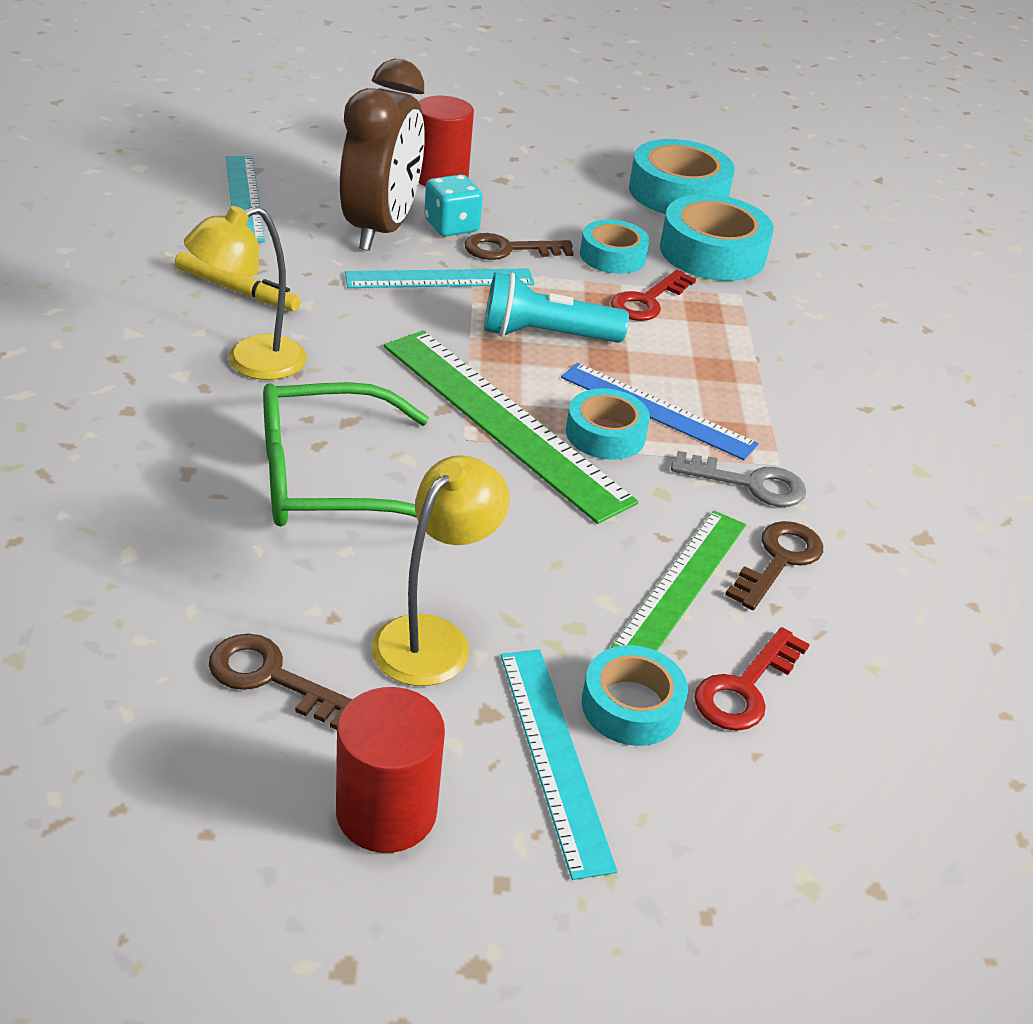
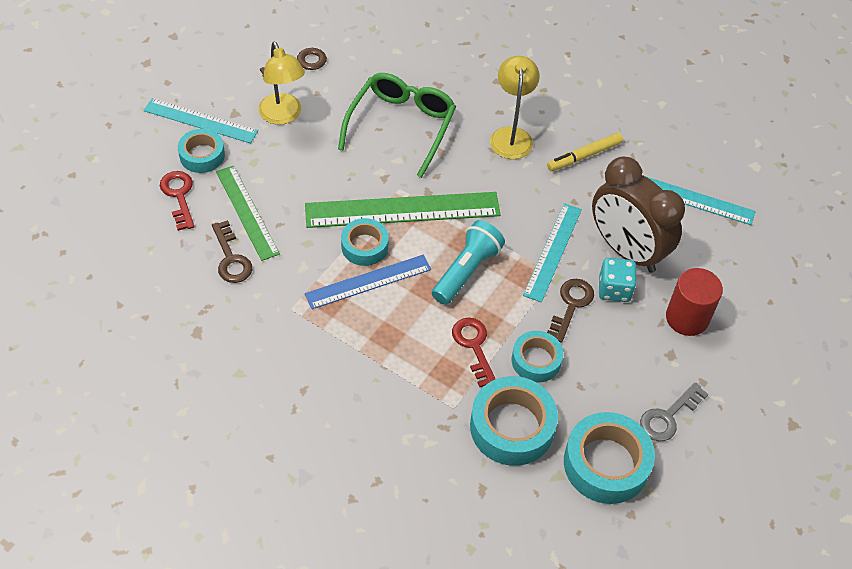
camera: 125 degrees right, 15 degrees up
(386, 811) = (218, 68): red cylinder -> none
(749, 483) = (287, 284): grey key -> grey key (668, 416)

